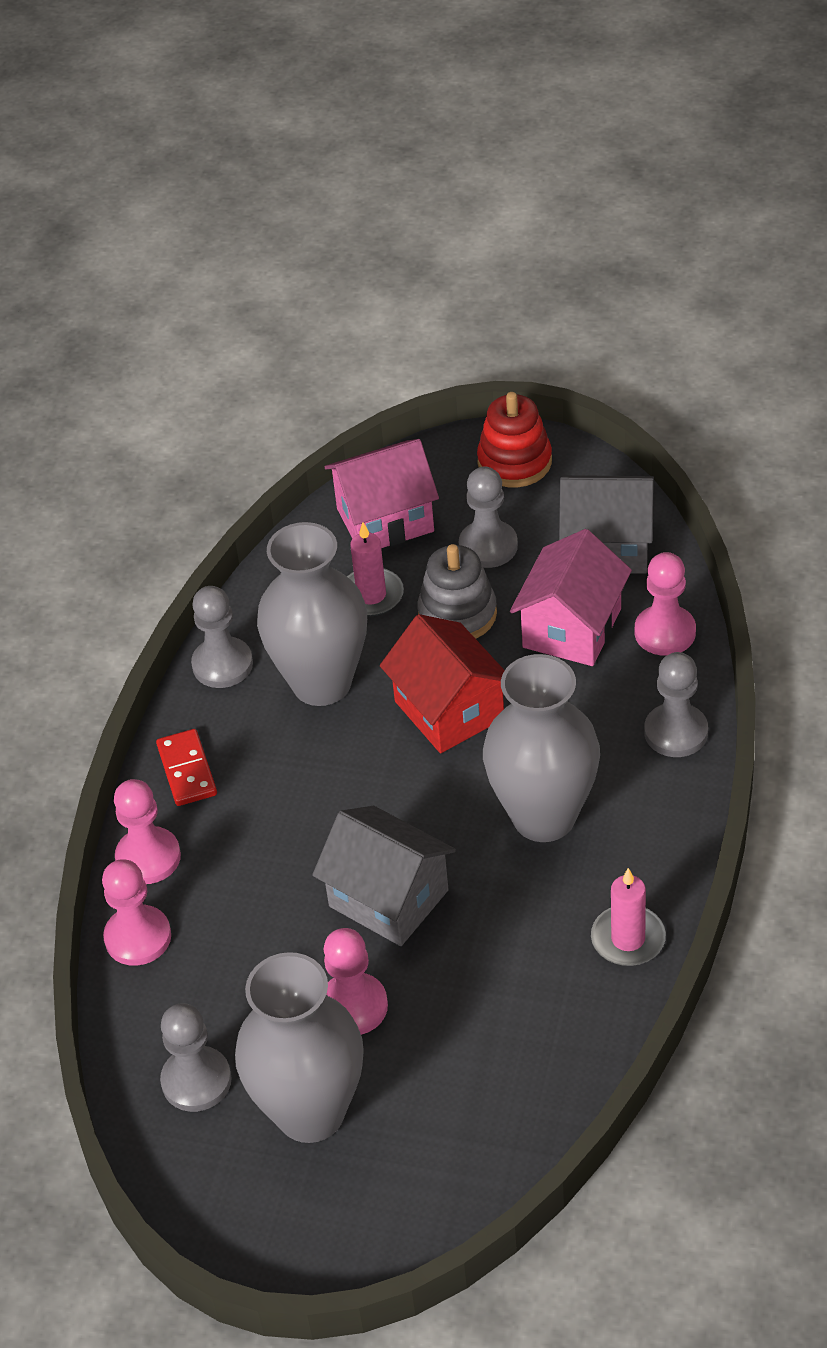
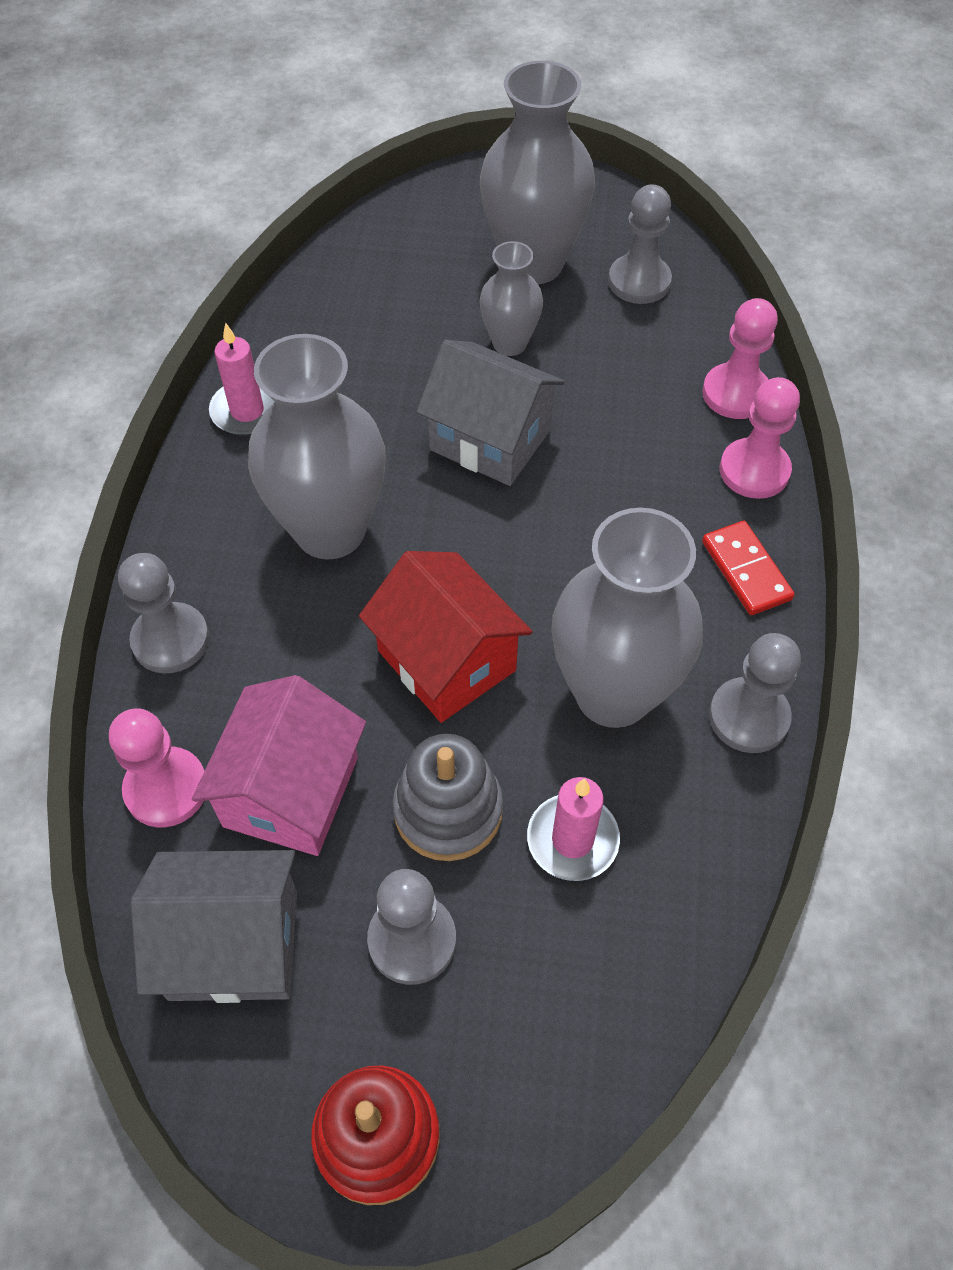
camera: 170 degrees right, 10 degrees up
(353, 1006) = (509, 343): pink pawn -> grey vase
(385, 520) = (575, 991): pink house -> none

